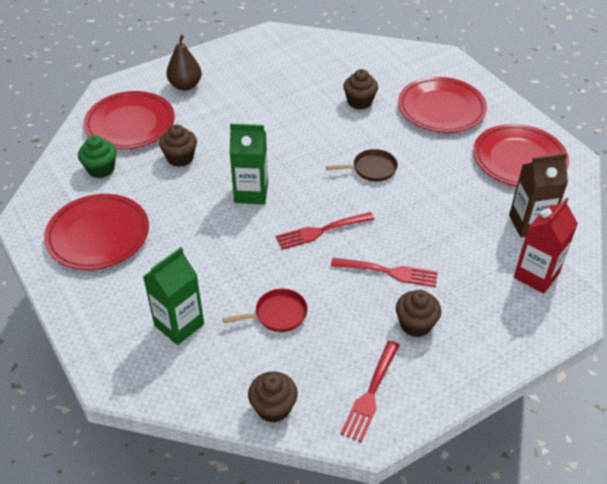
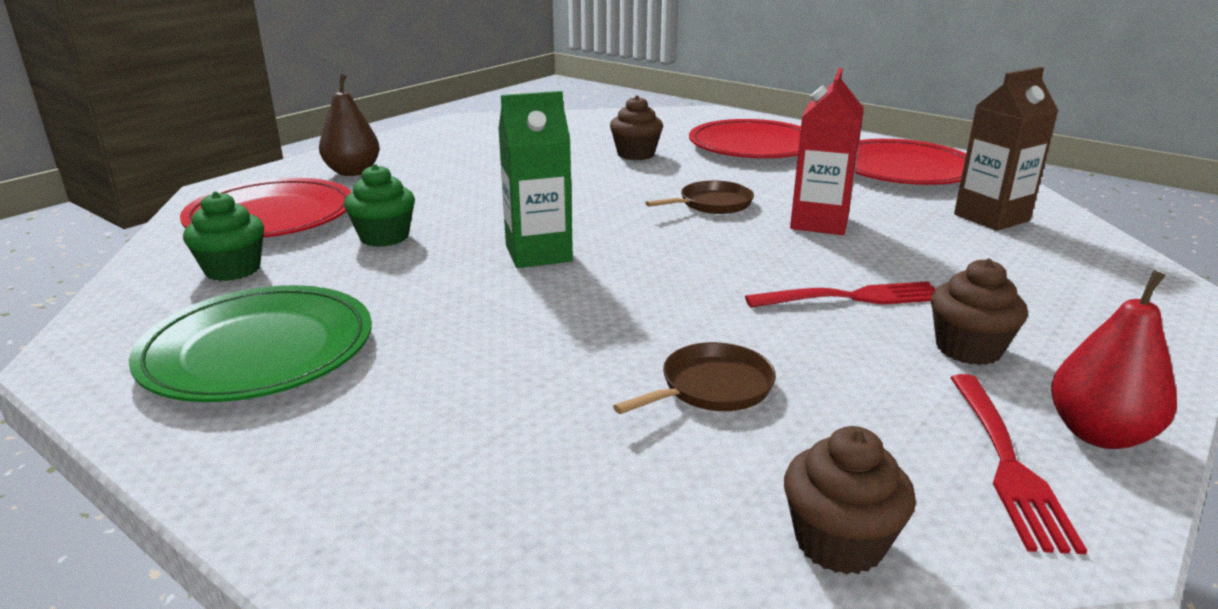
camera: 20 degrees left, 20 degrees down
(98, 235) = (258, 351): red plate -> green plate
(179, 325) = (515, 448): green carton -> none
(180, 158) = (384, 237): brown cupcake -> green cupcake
(277, 314) = (711, 387): red pan -> brown pan
(322, 231) = (695, 273): red fork -> none
(426, 391) = (1099, 434): none -> red pear
(536, 275) = (1070, 261): red carton -> red carton (819, 223)

